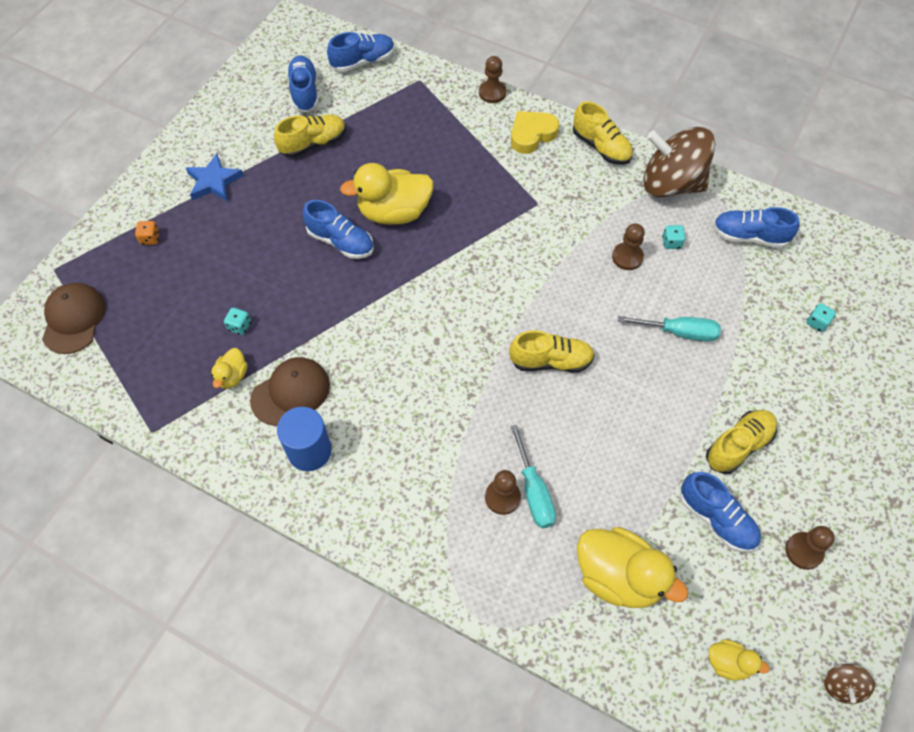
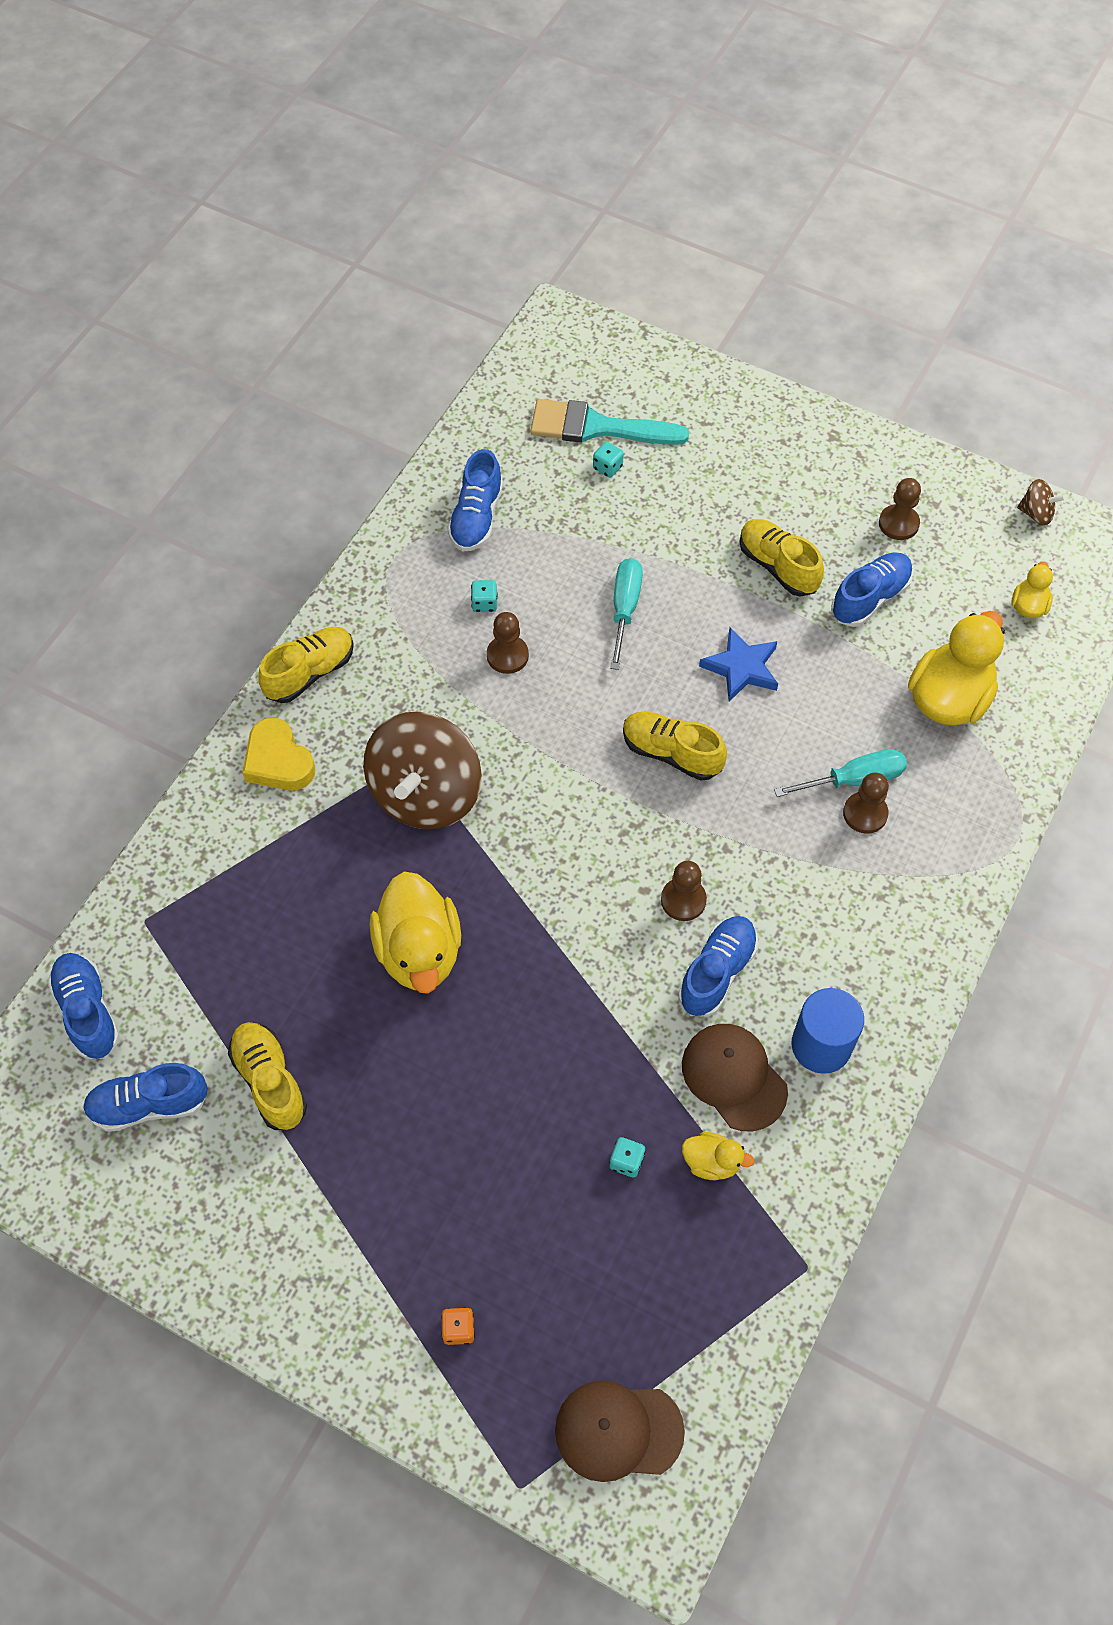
camera: 90 degrees left, 0 degrees up
(214, 182) = (342, 1237): blue star -> blue star (741, 668)
(341, 241) = (472, 1026): blue shoe -> blue shoe (717, 972)
(492, 93) = (185, 813): brown pawn -> brown pawn (683, 900)
(551, 361) = (671, 753): yellow shoe -> yellow shoe turned 60 degrees counterclockwise
(671, 184) = (384, 594): brown spinning top -> brown spinning top (425, 794)
(857, 316) = (597, 427): none -> turquoise brush

